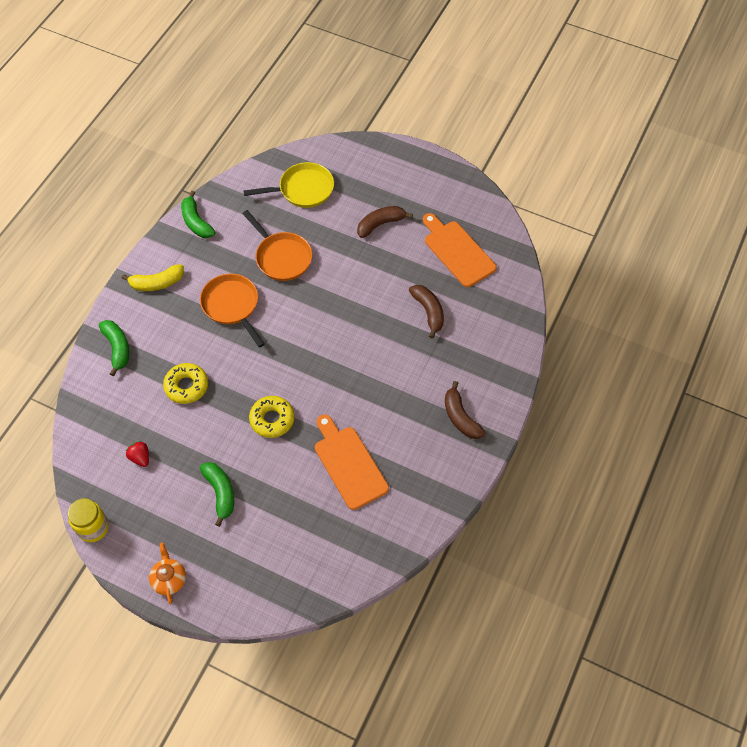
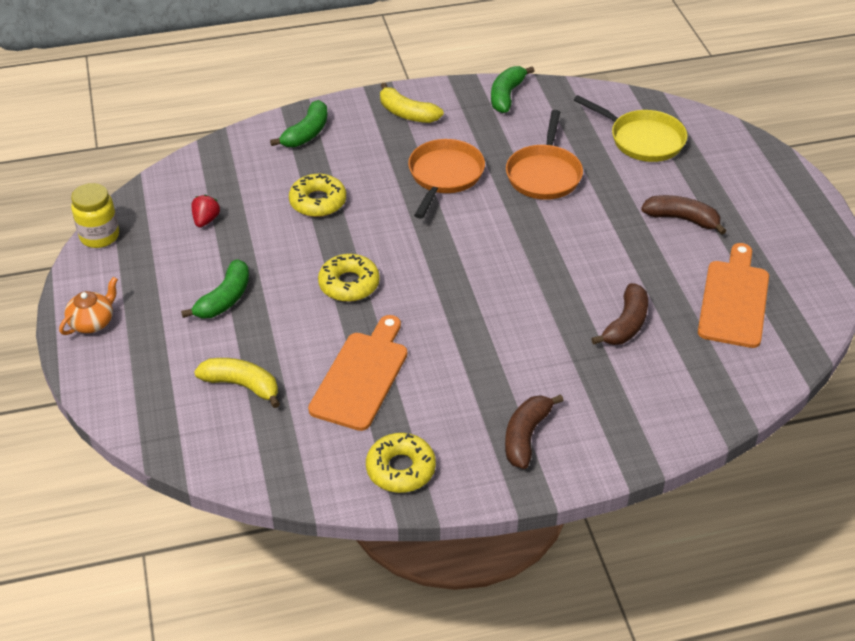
camera: 50 degrees right, 15 degrees down
(299, 530) = (242, 385): none -> yellow banana
(430, 492) = (400, 469): none -> yellow donut

